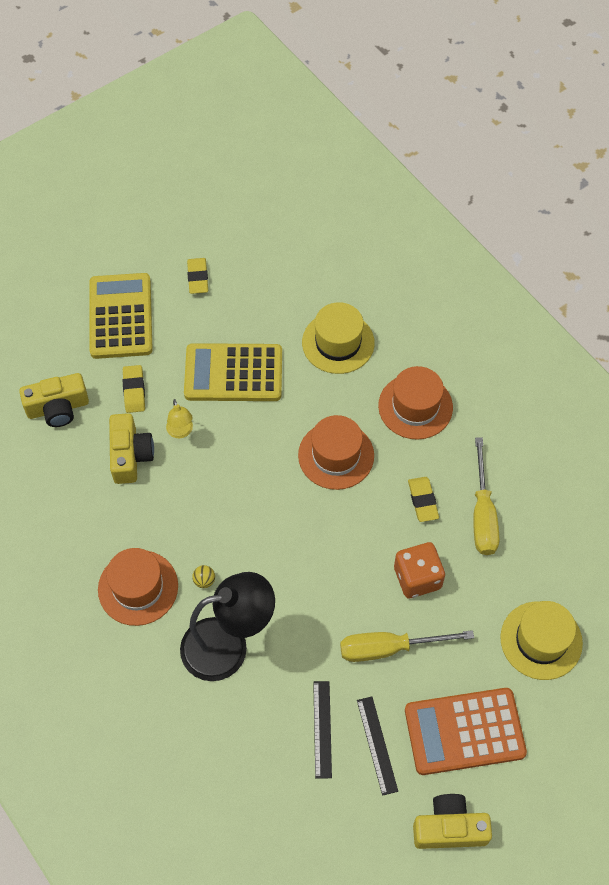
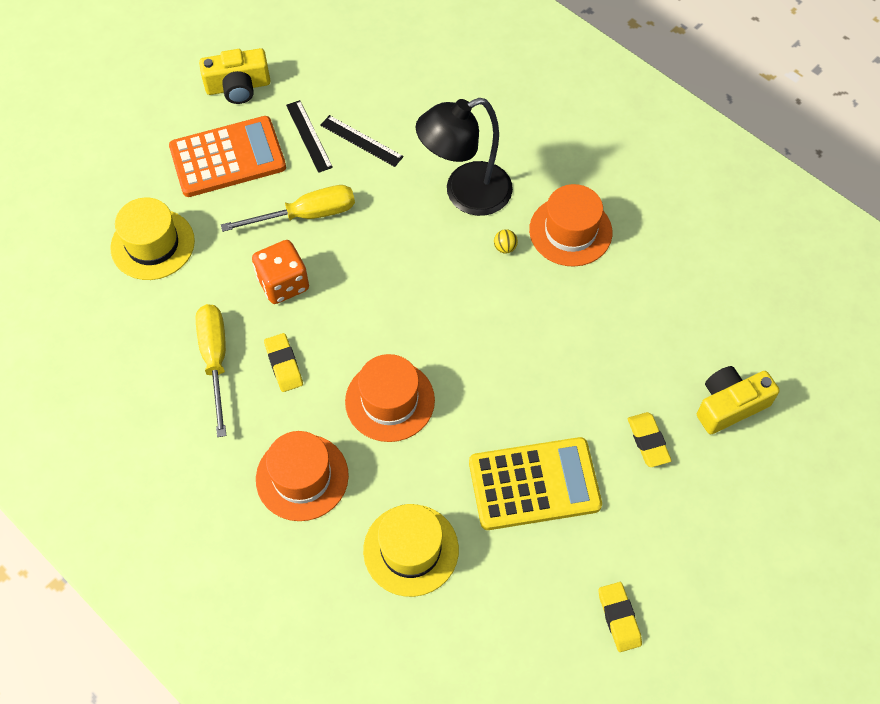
camera: 170 degrees right, 0 degrees up
(121, 316) = (700, 540): yellow calculator -> none
(130, 455) = (625, 363): yellow camera -> none
(181, 432) = (576, 399): yellow lamp -> none
(322, 729) = (361, 141): black ruler -> black ruler turned 45 degrees counterclockwise

